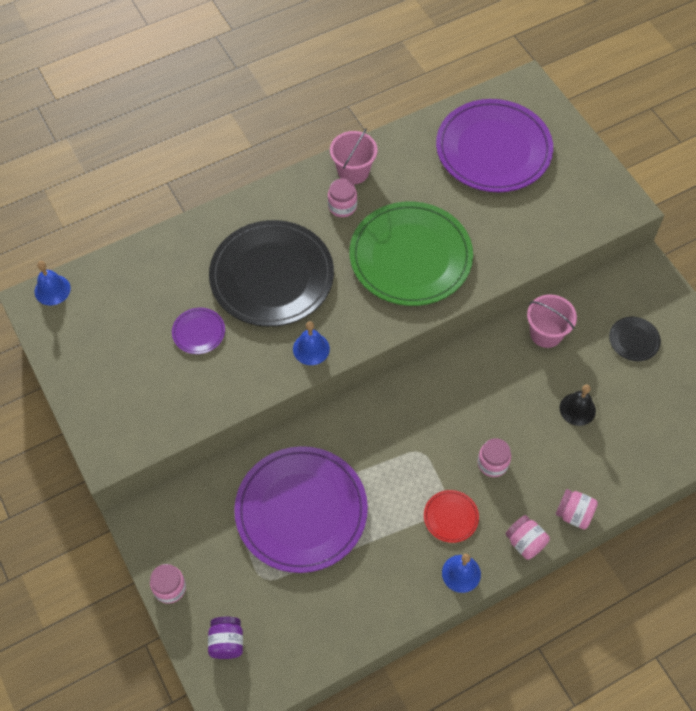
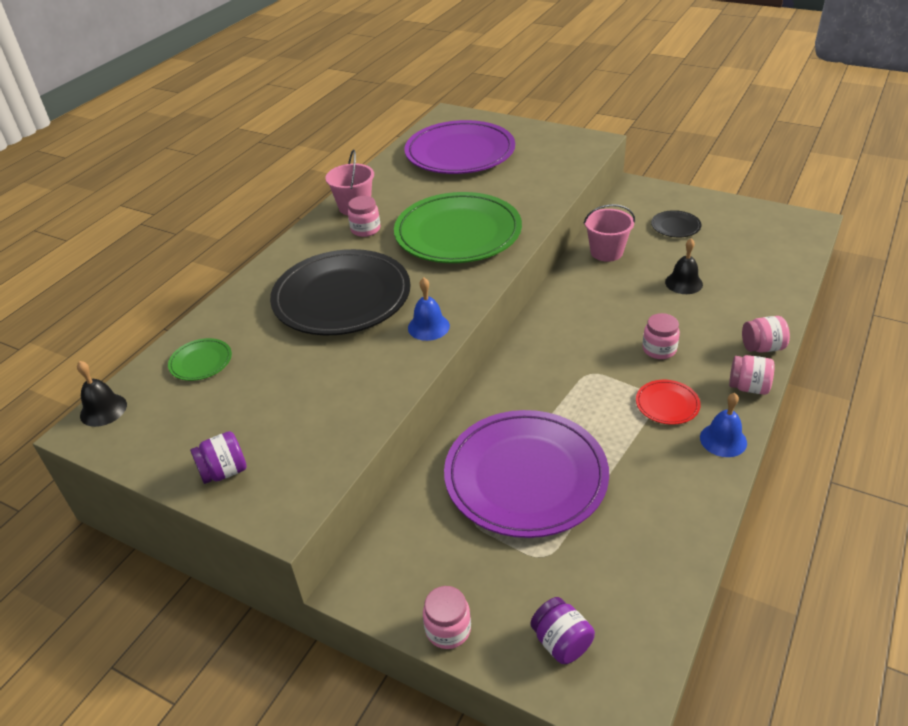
camera: 30 degrees left, 20 degrees down
(52, 290) = (103, 410): blue bell -> black bell
(95, 396) = (224, 472): none -> purple jar
(136, 283) = (201, 362): none -> green plate
(198, 332) = (302, 367): purple plate -> none

